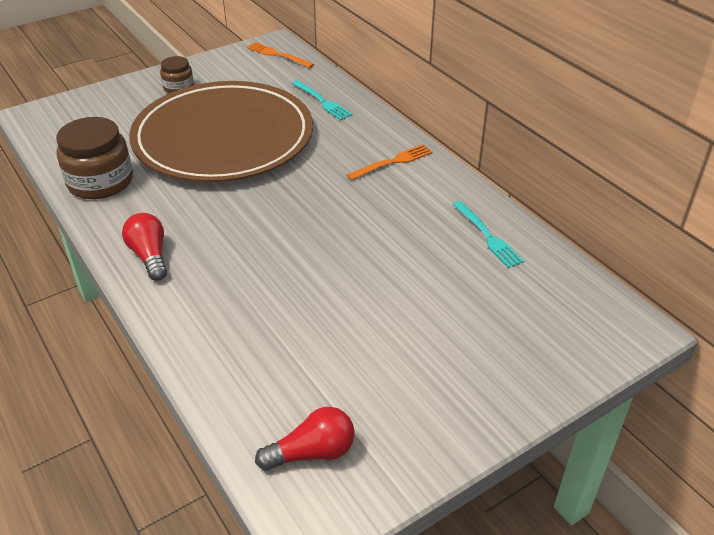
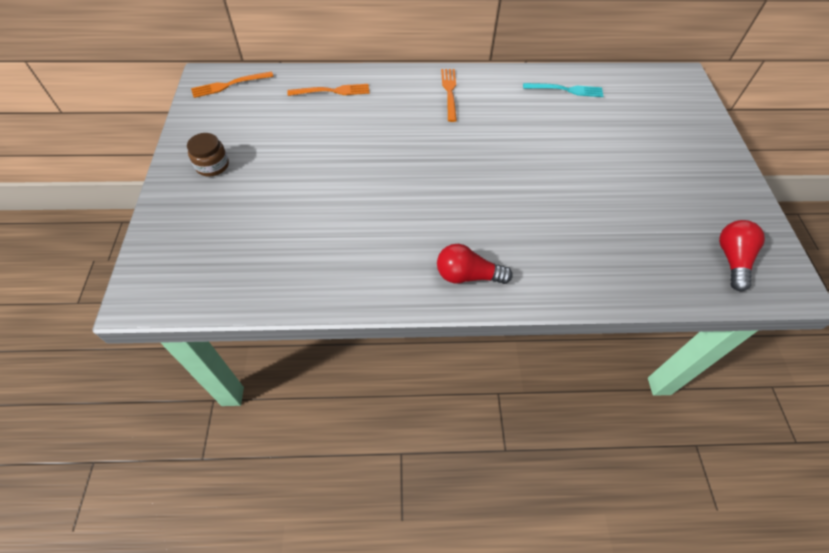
camera: 60 degrees left, 15 degrees up
(100, 182) = (325, 275): brown jar -> none
(223, 138) = (330, 167): brown plate -> none
(323, 102) = (333, 91): turquoise fork -> orange fork

